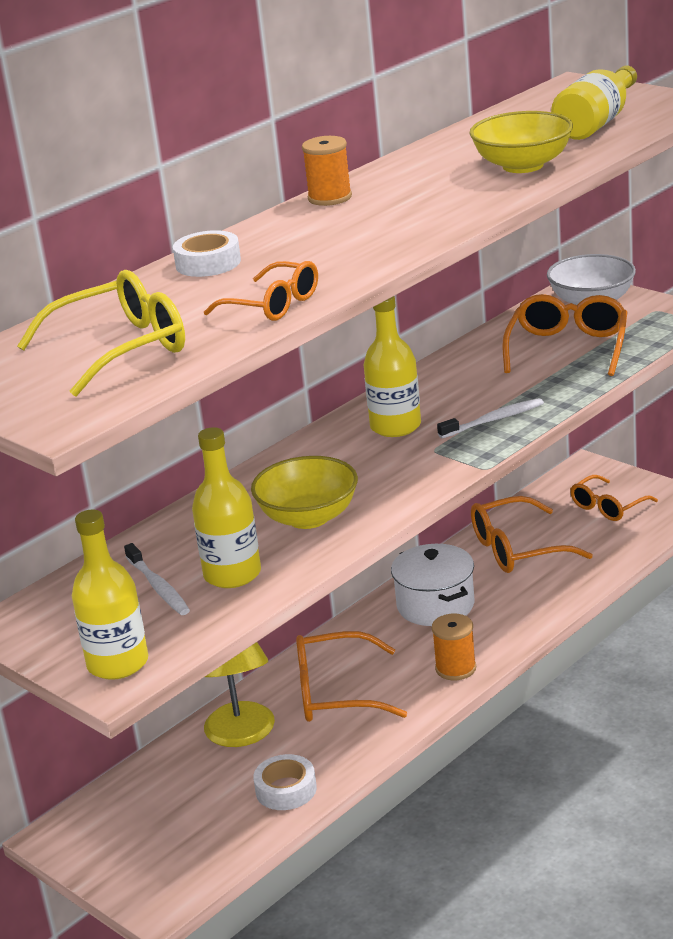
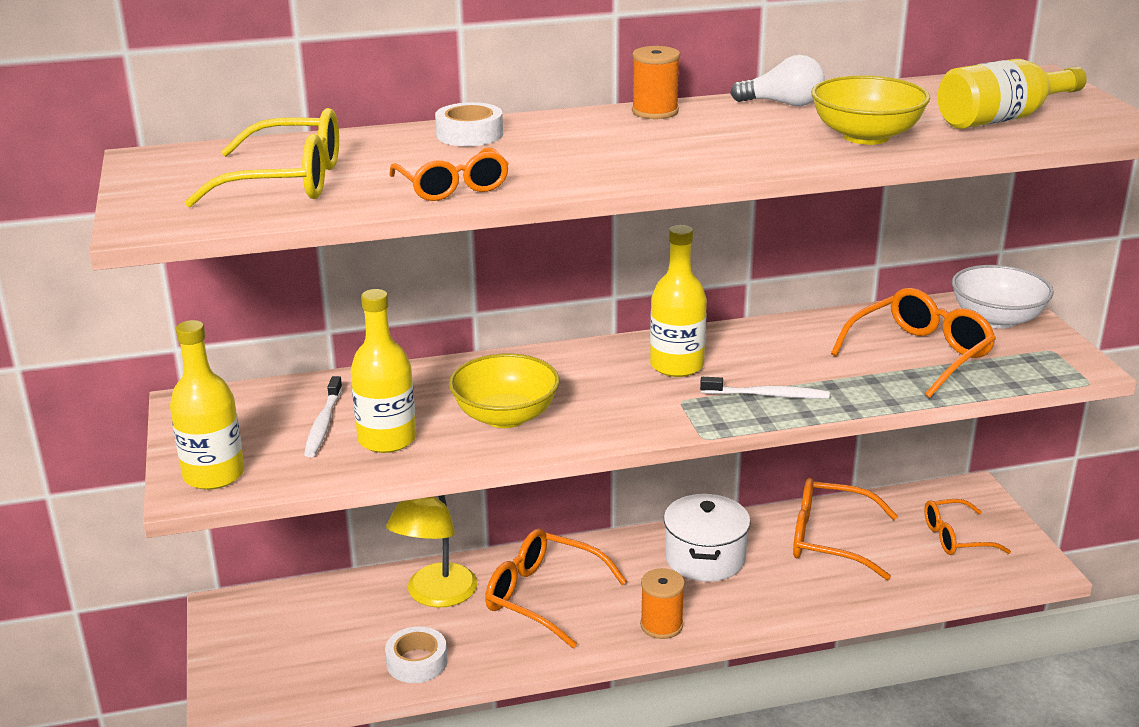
camera: 30 degrees right, 0 degrees up
(420, 161) = (783, 104): none -> white light bulb

